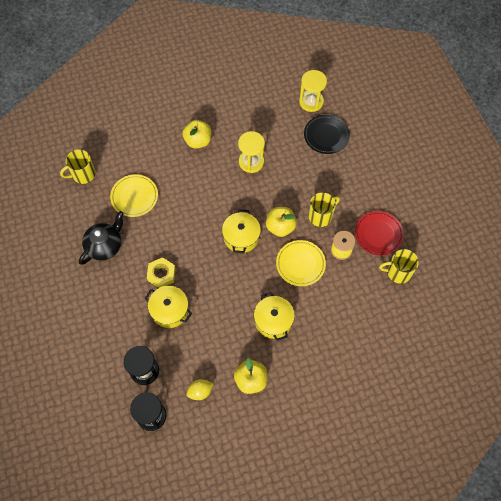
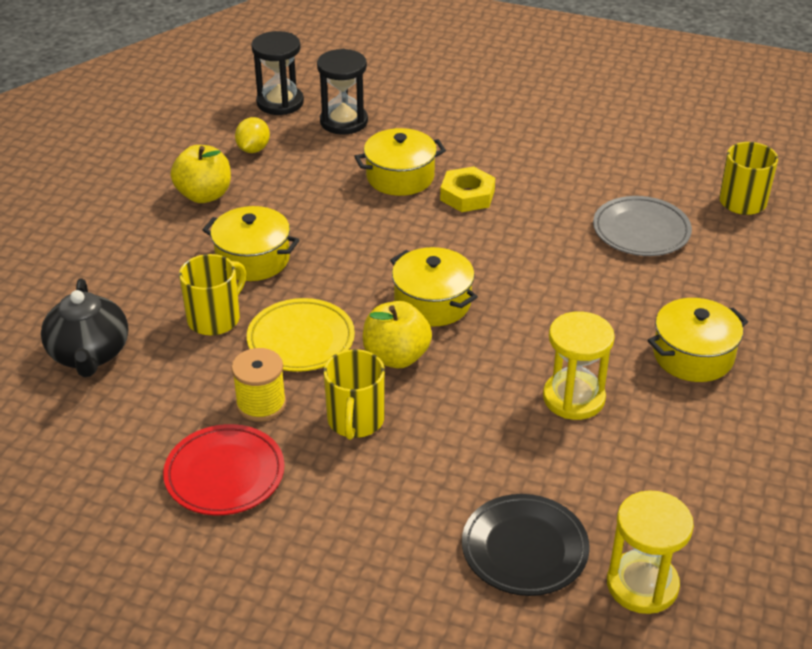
camera: 130 degrees right, 25 degrees down
(105, 246) = (579, 168): black teapot -> black teapot (89, 354)
(134, 197) = (641, 231): yellow plate -> grey plate
(198, 141) = (693, 356): yellow apple -> yellow pot
(398, 272) = (127, 449): yellow mug -> yellow mug (215, 318)

